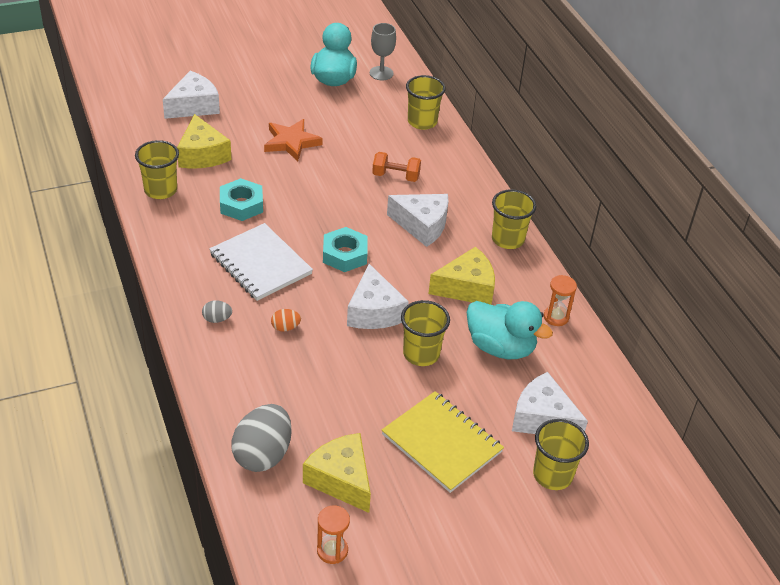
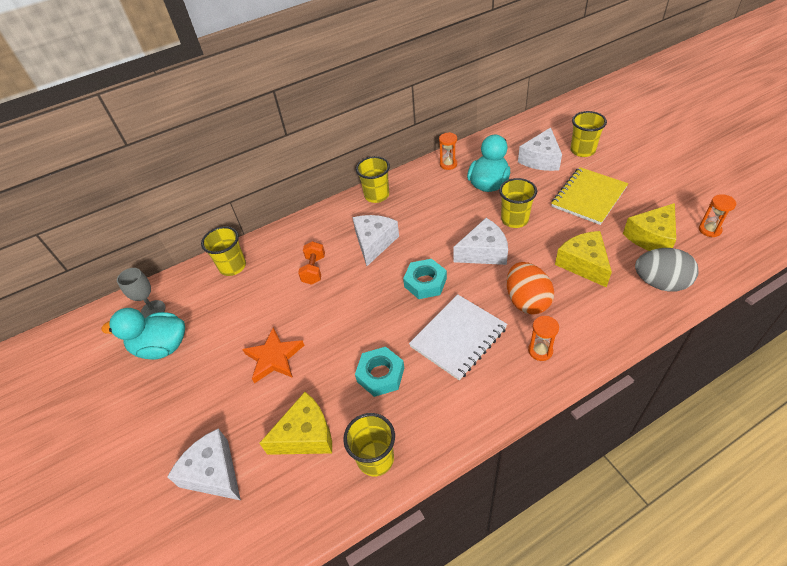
camera: 90 degrees left, 5 degrees up
(217, 319) = (540, 351): grey egg -> orange hourglass
(285, 327) = (527, 301): orange egg -> orange egg, size x2.21
(466, 288) = (437, 208): yellow cheese -> yellow cheese (583, 264)

